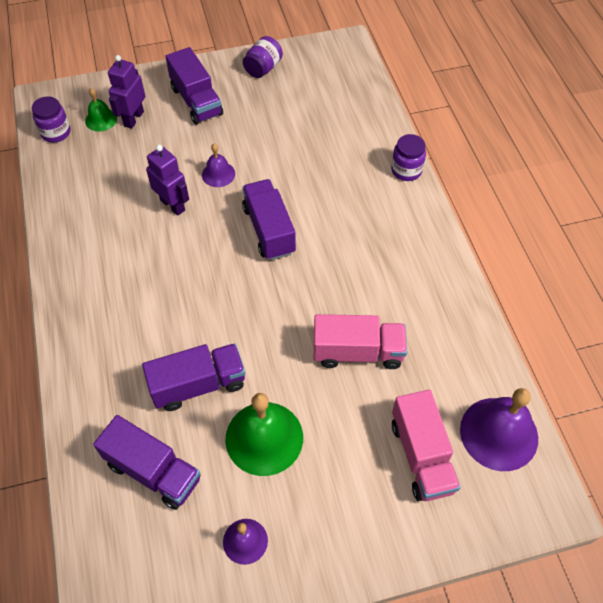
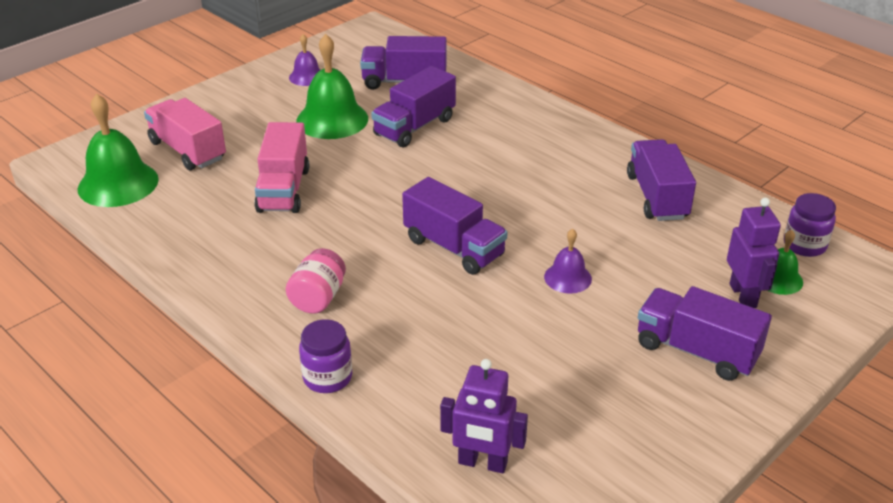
camera: 150 degrees right, 20 degrees down
(94, 210) = (657, 197): none -> purple truck
(173, 205) = (583, 230): purple robot -> purple robot (482, 463)
(263, 68) = (662, 445): purple jar -> none
(358, 352) = (283, 190): pink truck -> pink truck turned 60 degrees counterclockwise
(384, 229) = (318, 298): none -> pink jar
(499, 433) = (118, 184): purple bell -> green bell

